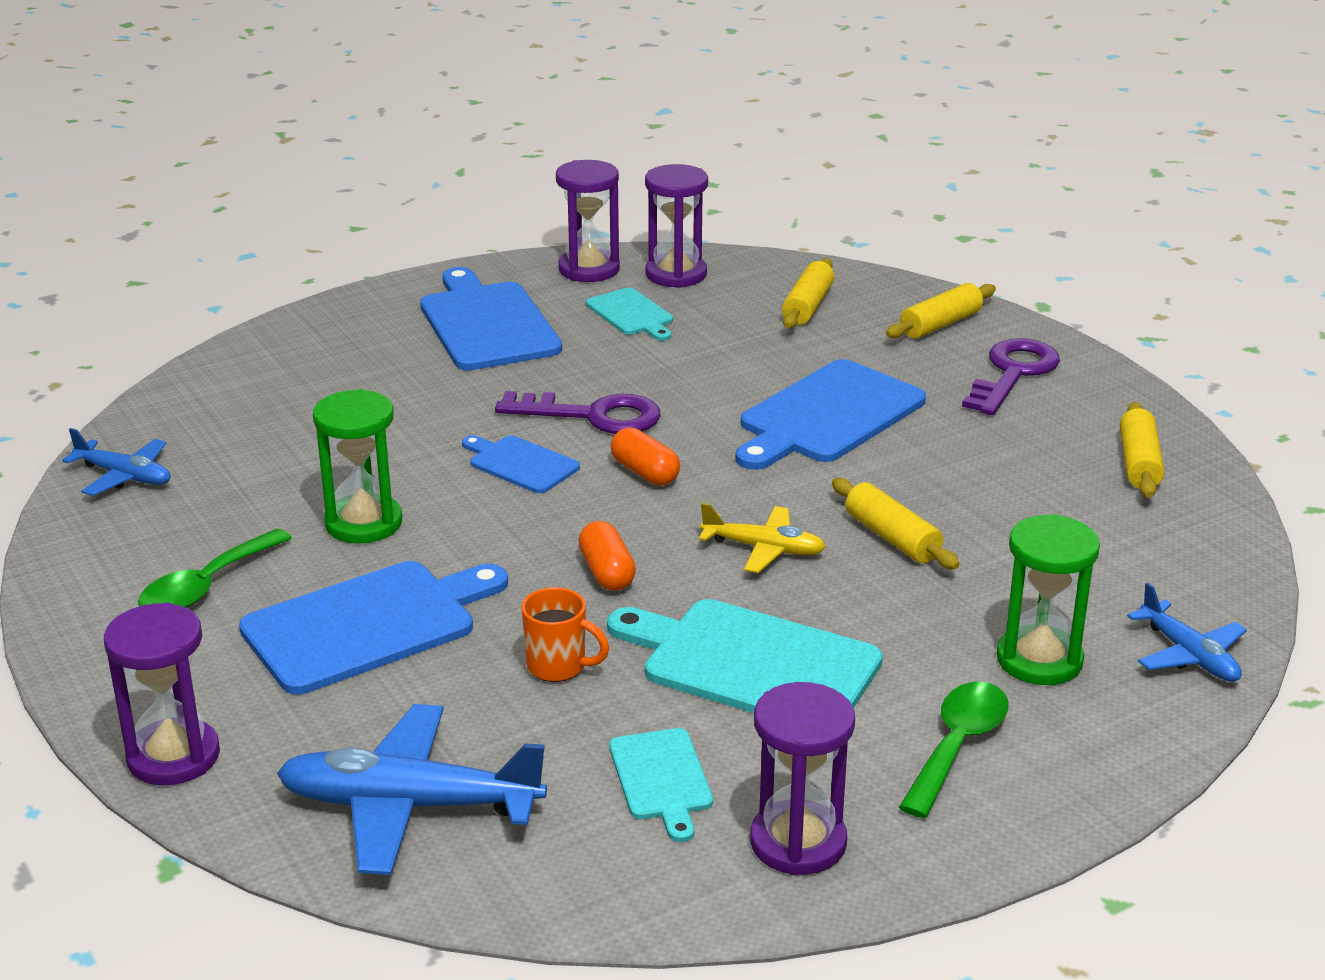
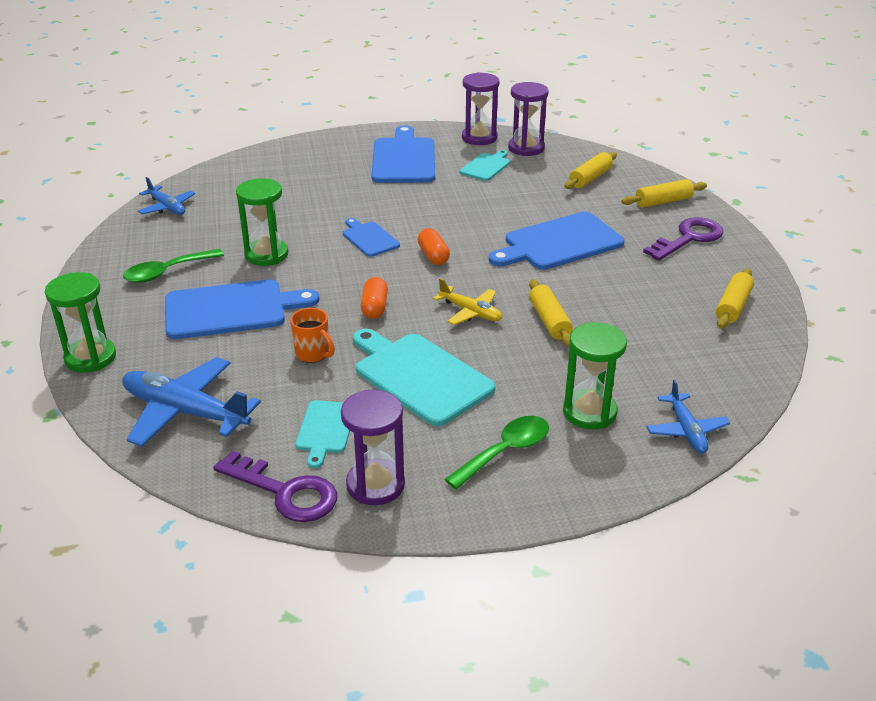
camera: 20 degrees right, 5 degrees up
(173, 756) = (90, 357): purple hourglass -> green hourglass
(593, 416) = (426, 219): purple key -> purple key (285, 492)
(631, 314) = (486, 166): turquoise cutting board -> turquoise cutting board turned 135 degrees counterclockwise

